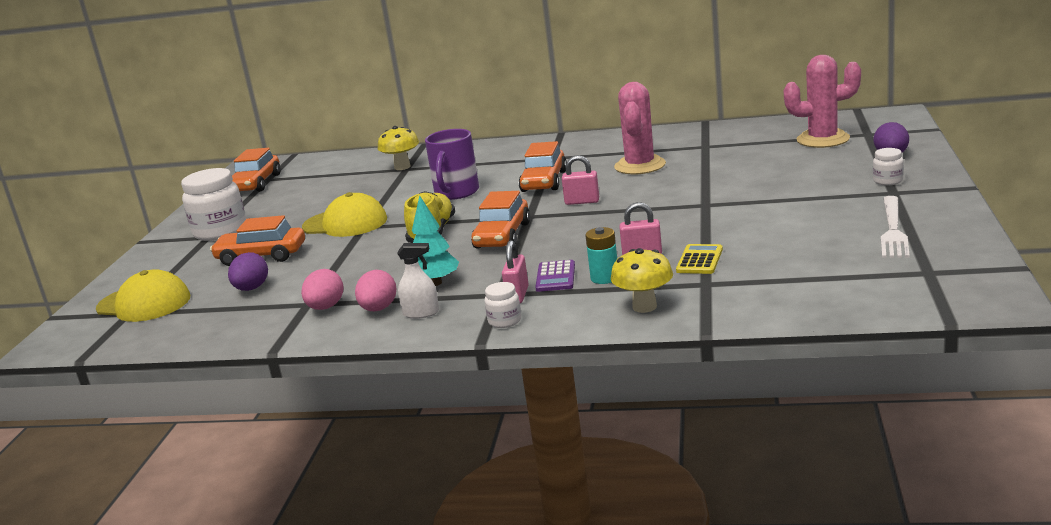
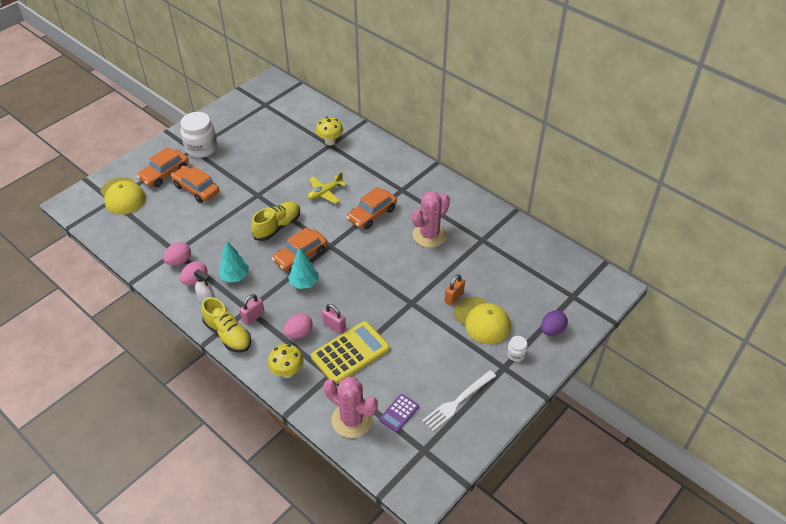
camera: 30 degrees right, 25 degrees up
(251, 289) = (168, 218): purple egg -> none
(256, 184) = (256, 106): orange car -> orange car (165, 174)
(345, 223) = (253, 184): yellow cap -> yellow cap (482, 320)
(456, 193) = (325, 192): purple mug -> yellow plane
(505, 321) = (228, 334): white jar -> yellow shoe
(543, 248) = (304, 283): none -> turquoise tree
(555, 277) = (282, 314): purple calculator -> purple calculator (399, 413)
(582, 202) = (365, 251): pink padlock -> none
(604, 278) = (299, 333): turquoise battery -> pink egg
(699, 260) = (350, 353): yellow calculator -> yellow calculator, size x1.95
(746, 183) = (454, 297): none -> orange padlock
(823, 139) = (544, 283): pink cactus -> pink cactus (352, 420)

